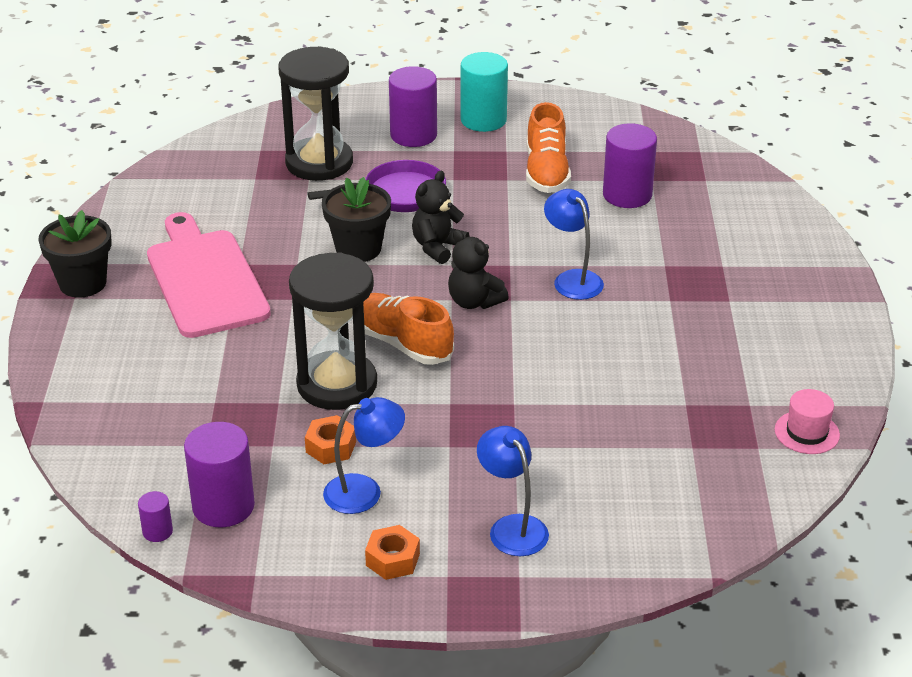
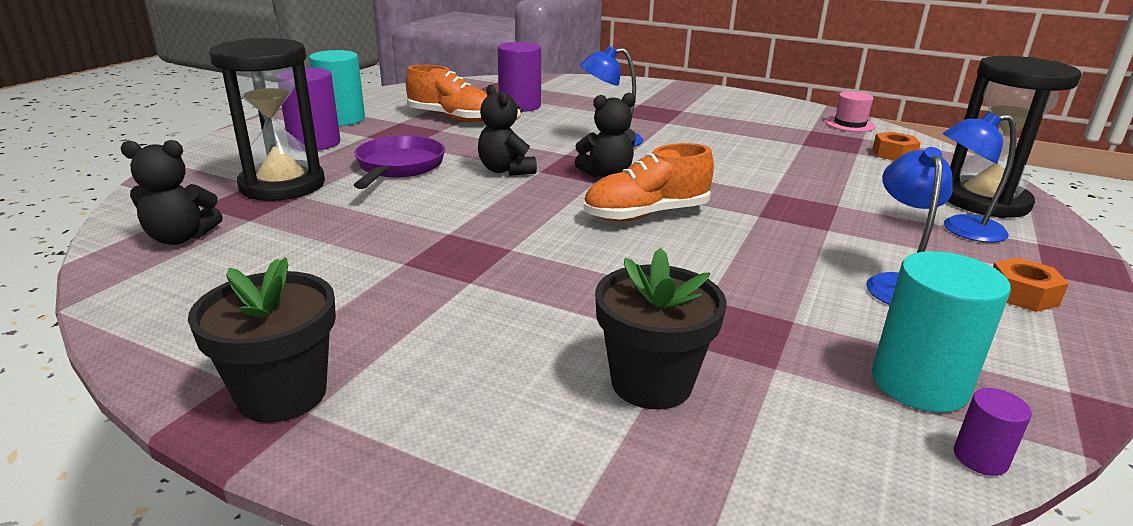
camera: 65 degrees left, 10 degrees down
(205, 279) = (407, 291): pink cutting board -> none
(212, 168) = (180, 238): none -> black teddy bear
(223, 506) = (919, 384): purple cylinder -> turquoise cylinder
(331, 447) = (810, 286): orange nut -> orange nut (893, 154)
(337, 384) = (694, 259): black hourglass -> black hourglass (985, 201)
(358, 249) = (463, 200): black flower pot -> black flower pot (651, 383)

